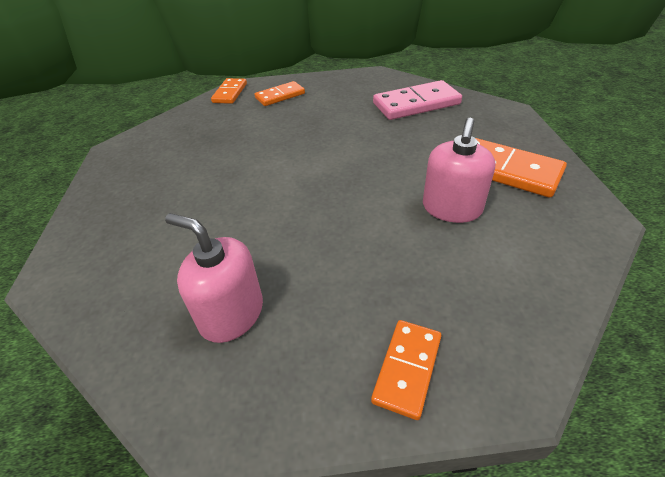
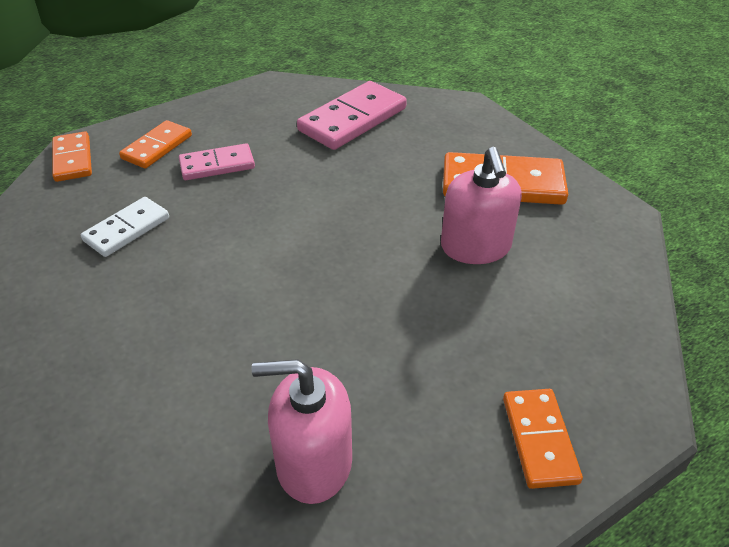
camera: 30 degrees left, 0 degrees up
(229, 137) = (127, 229): none -> white domino
(307, 113) = (217, 165): none -> pink domino

